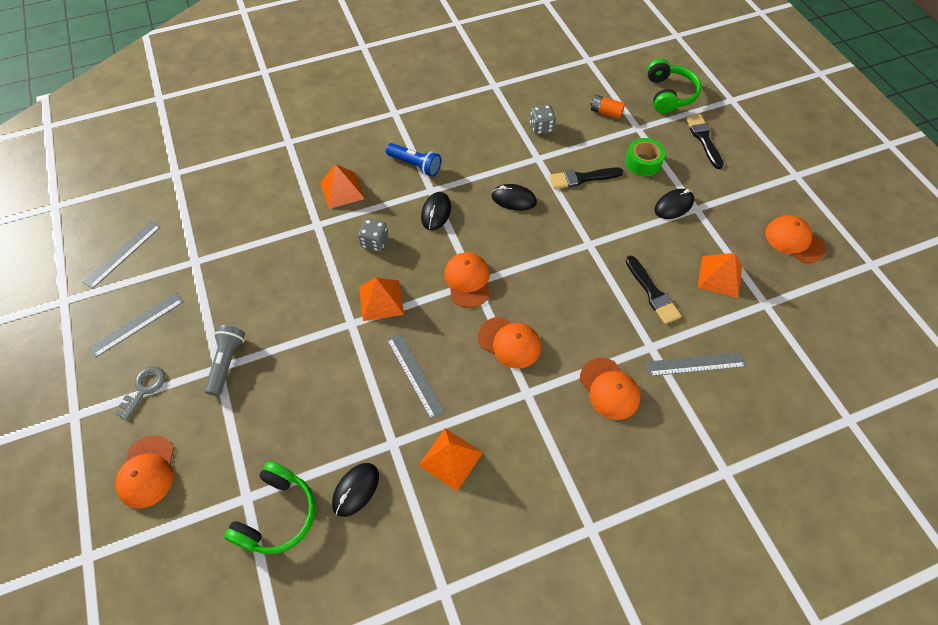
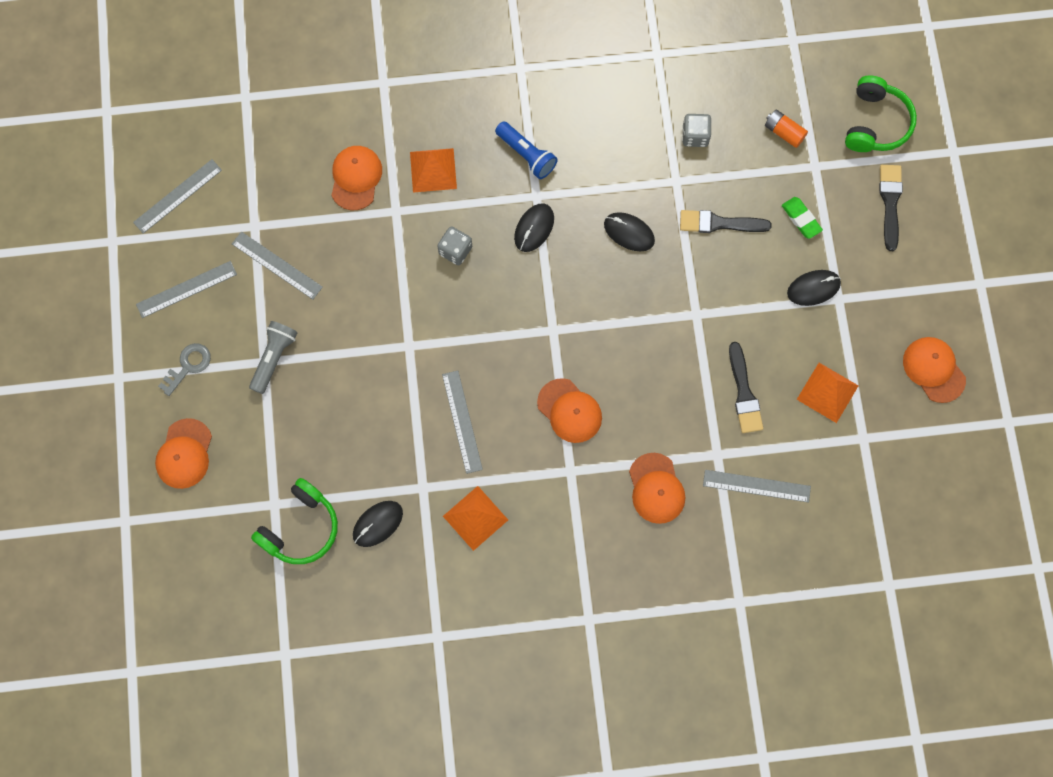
camera: 15 degrees right, 15 degrees up
(219, 287) = (277, 265): none -> grey ruler
(381, 300) = (446, 326): orange pyramid -> none
(467, 280) = (546, 326): orange cap -> orange cap (356, 178)
(643, 162) = (801, 219): green tape -> green eraser

